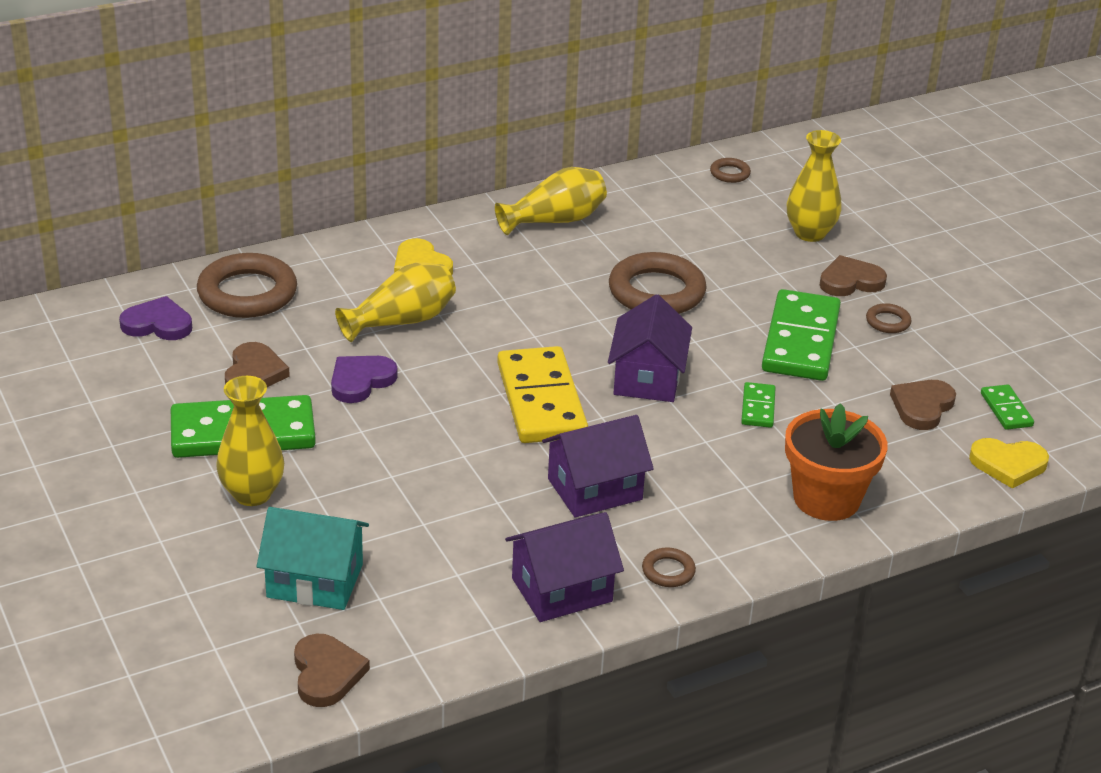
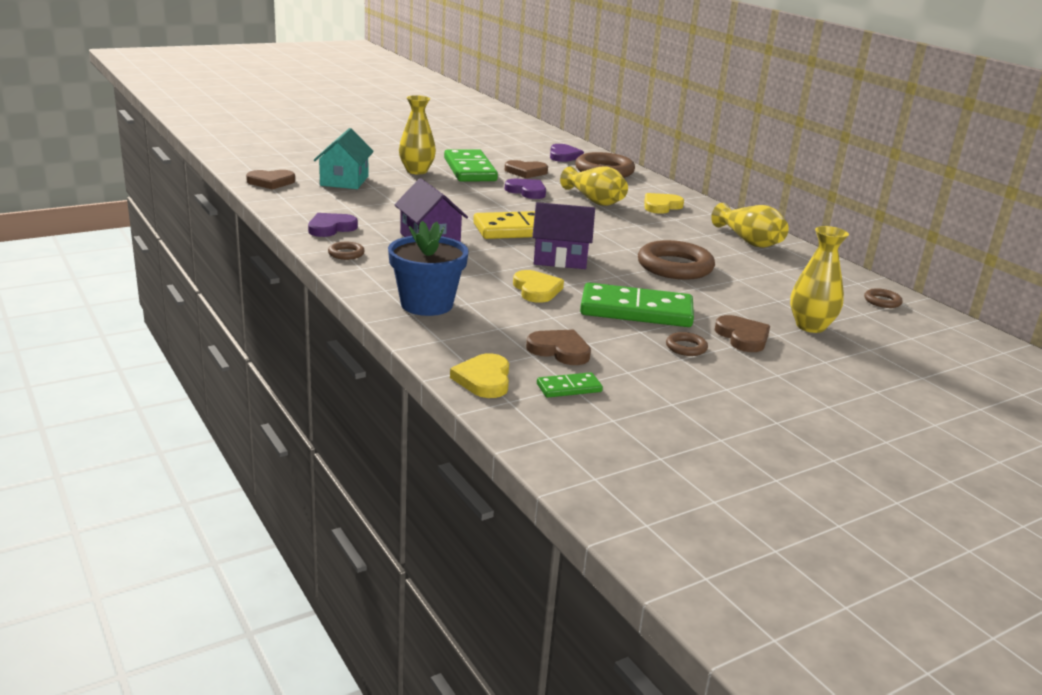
camera: 85 degrees right, 10 degrees down
(562, 590) = (331, 228): purple house -> purple heart
(758, 407) = (536, 290): green domino -> yellow heart
(826, 499) = (426, 304): orange flower pot -> blue flower pot

